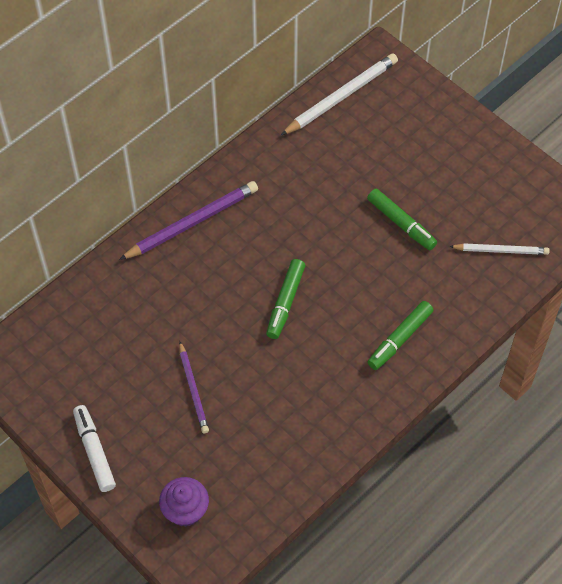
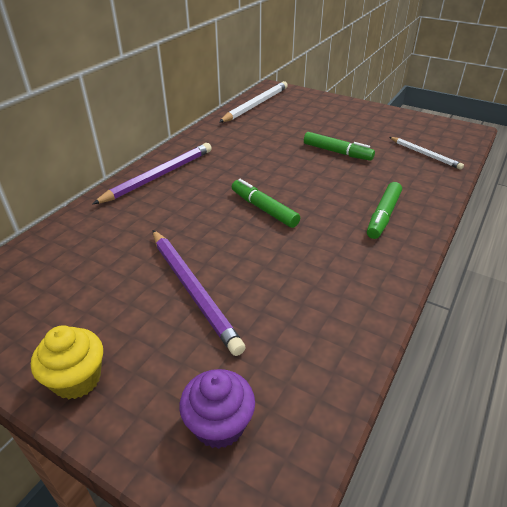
camera: 15 degrees left, 20 degrees down
(94, 452) = (77, 379): white marker -> yellow cupcake
(193, 389) = (192, 290): purple pencil -> purple pencil, size x1.63
(285, 302) = (264, 209): green marker -> green marker turned 135 degrees clockwise
(501, 250) = (425, 154): white pencil -> white pencil turned 60 degrees clockwise

